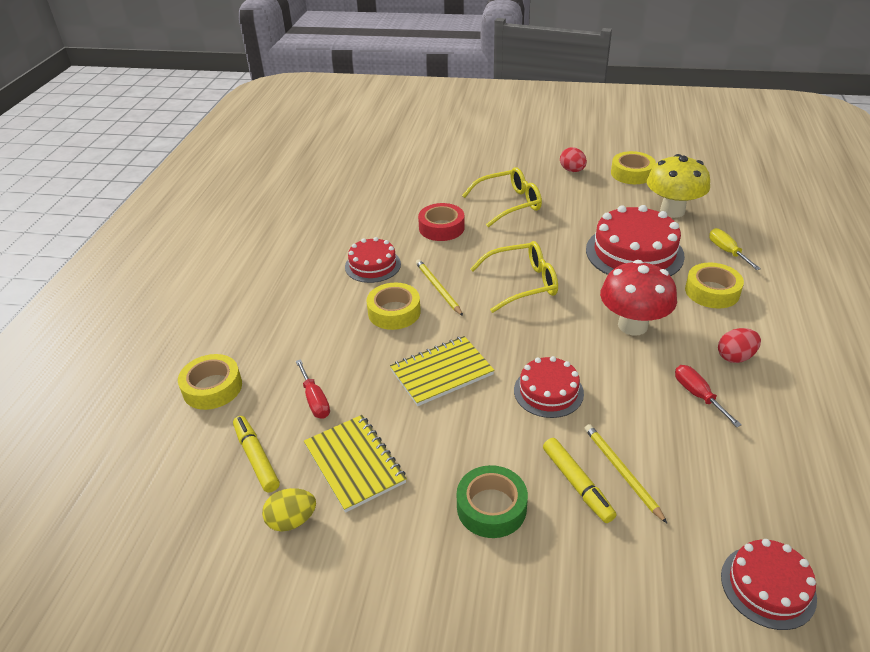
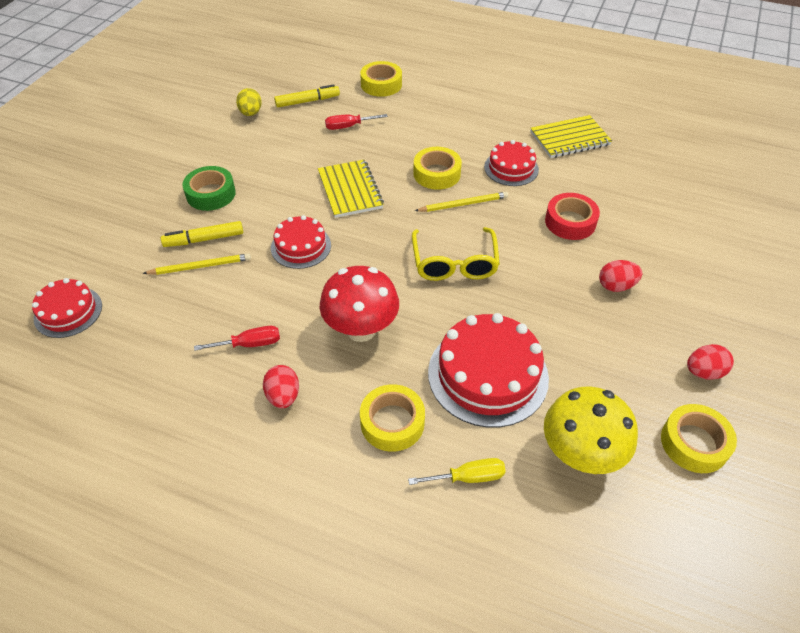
camera: 100 degrees right, 10 degrees up
(354, 464) = (281, 139): yellow notebook -> yellow notebook (569, 139)
(509, 204) = (616, 286): yellow glasses -> red egg

